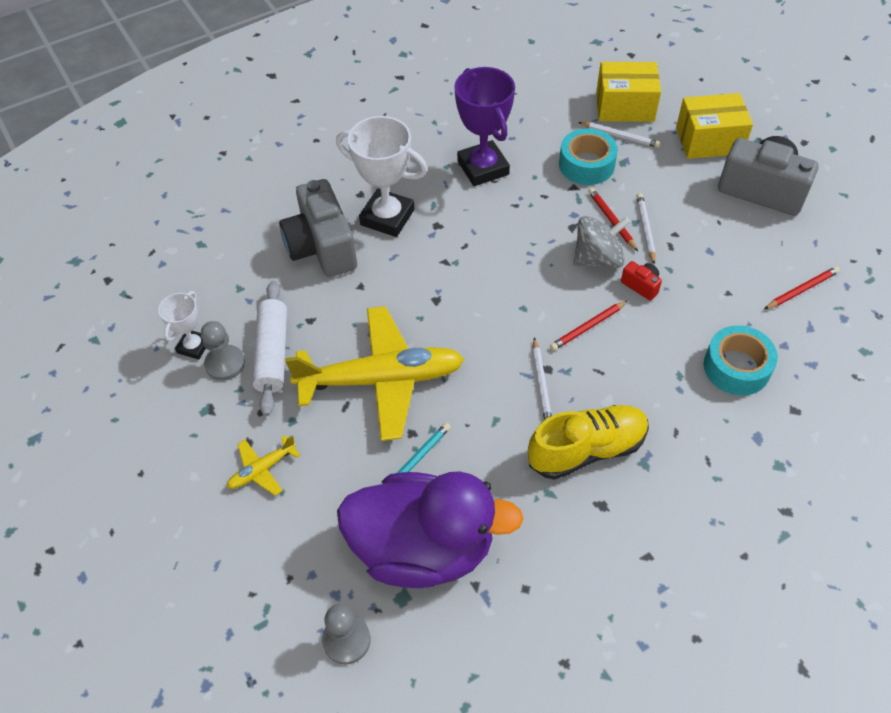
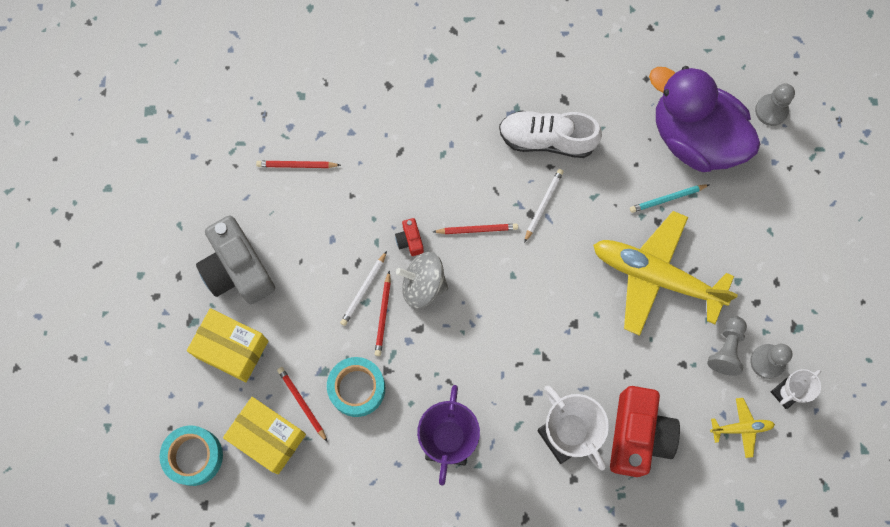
camera: 150 degrees left, 20 degrees up
(262, 469) = (775, 254): yellow plane -> yellow plane (741, 428)
(272, 353) = (726, 349): white rolling pin -> grey pawn
(322, 247) = (638, 435): grey camera -> red camera
(586, 450) = (547, 139): yellow shoe -> white shoe
(620, 136) = (302, 403): white pencil -> red pencil
(736, 367) = (399, 136): turquoise tape -> turquoise tape (194, 456)

